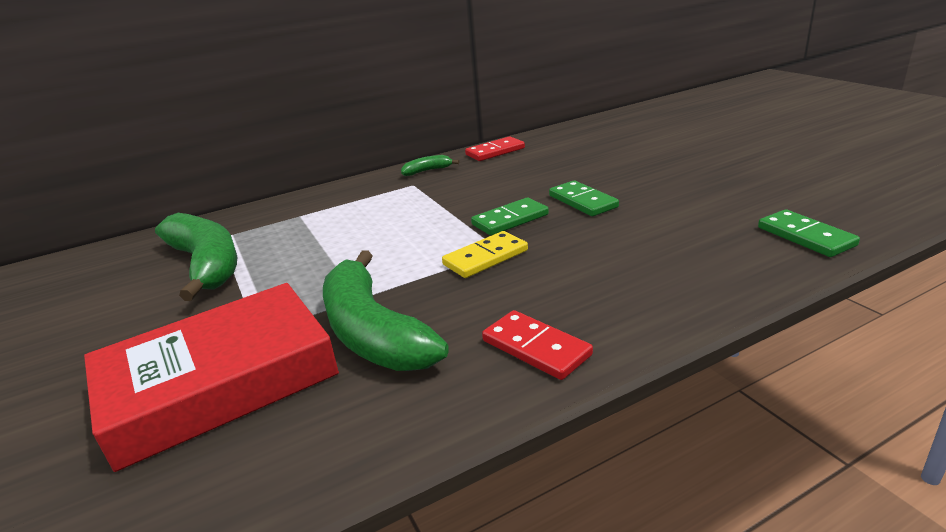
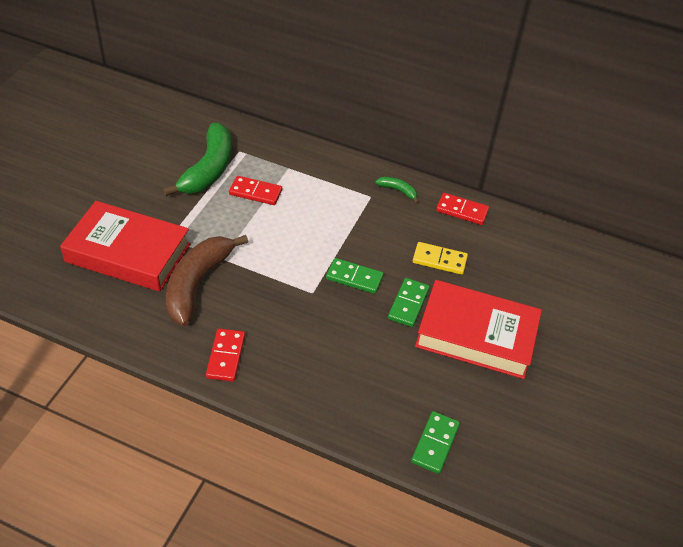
camera: 45 degrees right, 20 degrees up
(297, 244) = (255, 192): none -> red domino
(373, 332) = (197, 283): green banana -> brown banana
(485, 258) = (298, 290): yellow domino -> yellow domino (439, 260)
(660, 180) = (476, 335): none -> red book

